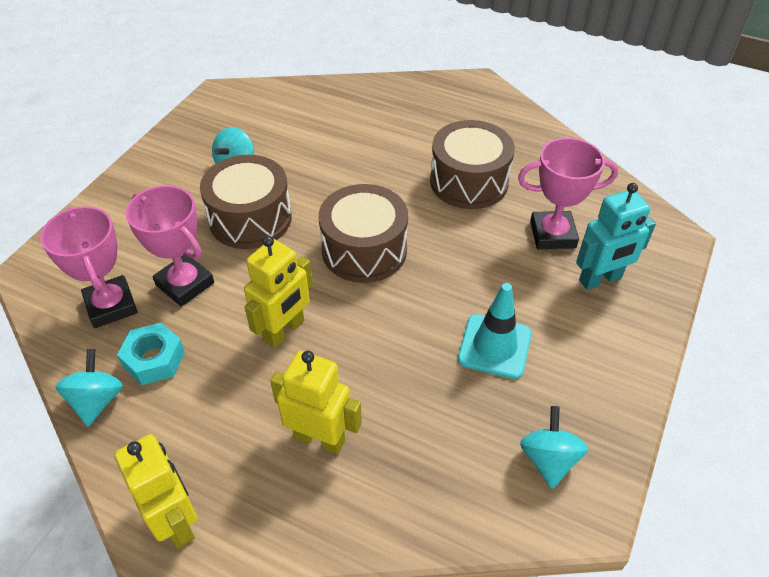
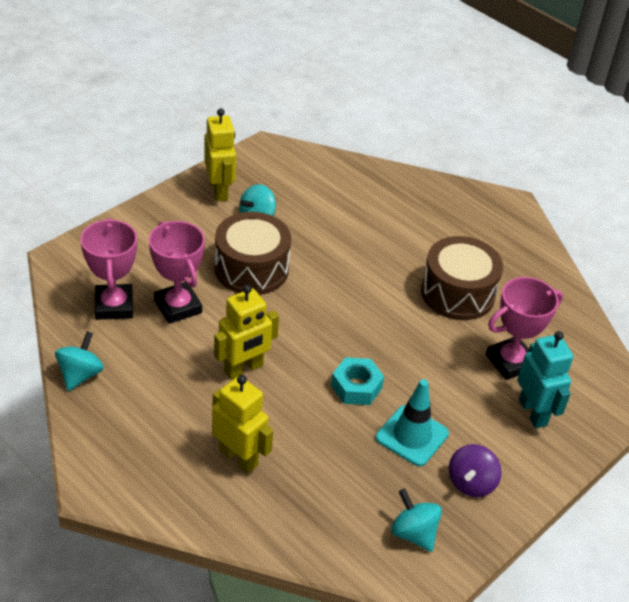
camera: 15 degrees right, 5 degrees down
(154, 359) = (133, 358): turquoise nut -> turquoise nut (356, 387)
(176, 521) = (110, 478): yellow robot -> yellow robot (220, 190)
(364, 250) = (337, 324): brown drum -> none
(548, 459) = (413, 533): turquoise spinning top -> turquoise spinning top turned 60 degrees counterclockwise
(552, 234) = (510, 362): pink trophy -> pink trophy turned 45 degrees counterclockwise
(579, 378) = (471, 483): none -> purple spinning top
(600, 279) = (533, 412): turquoise robot -> turquoise robot turned 105 degrees counterclockwise

